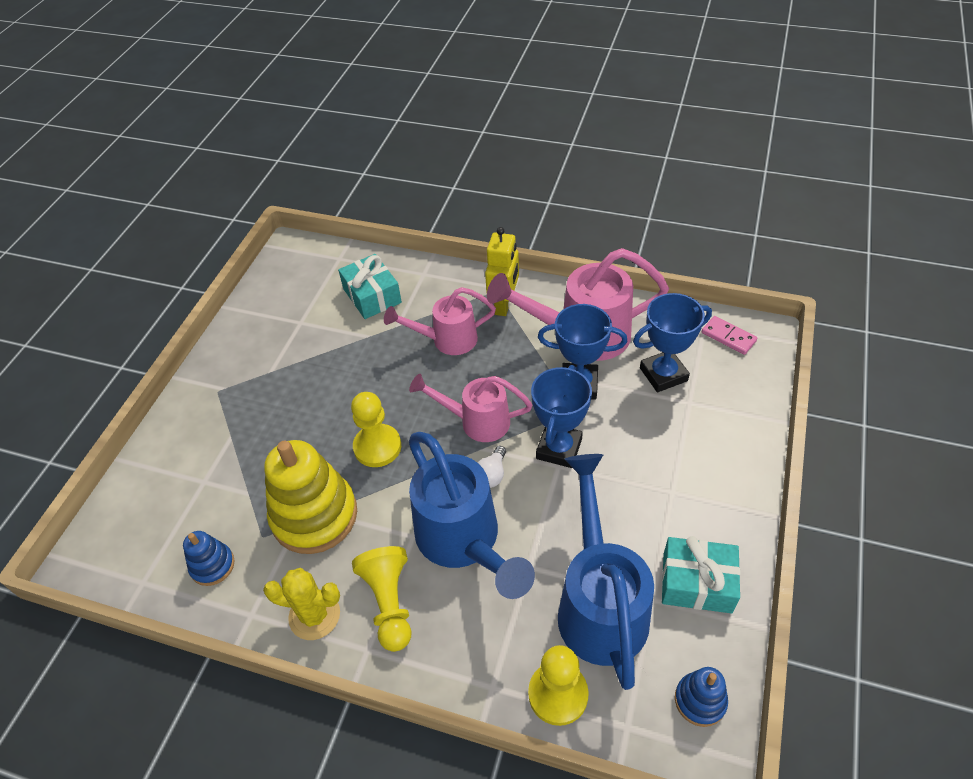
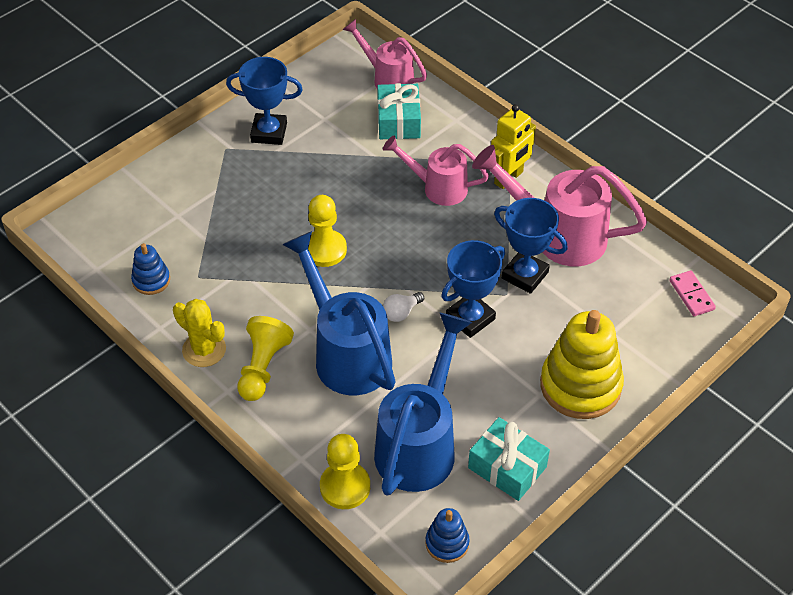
camera: 25 degrees right, 0 degrees up
(314, 515) = (245, 279): yellow stacking toy -> yellow stacking toy (580, 385)
(464, 542) = (346, 352): blue watering can -> blue watering can turned 150 degrees clockwise
(476, 421) = (417, 266): pink watering can -> pink watering can (387, 78)
(663, 374) = (606, 300): blue trophy -> blue trophy (269, 132)

